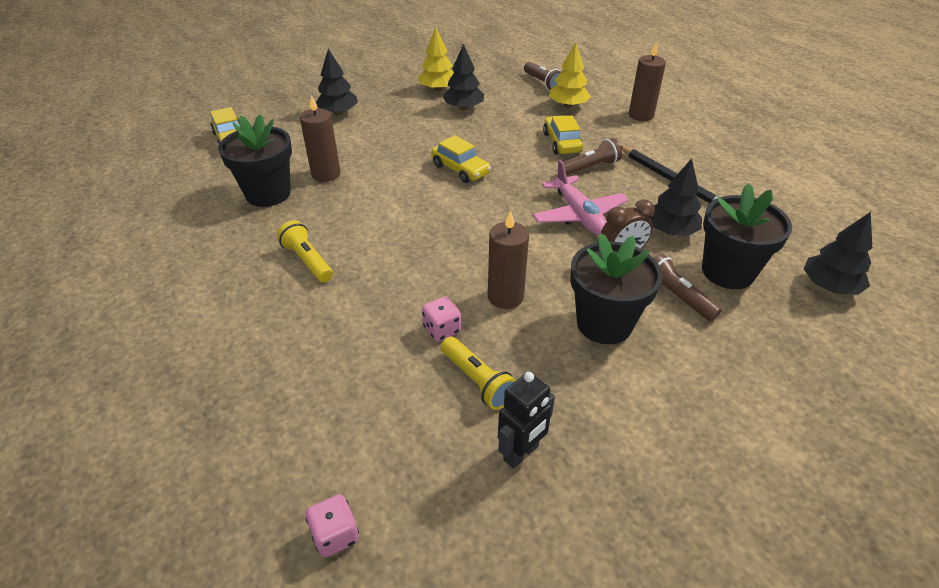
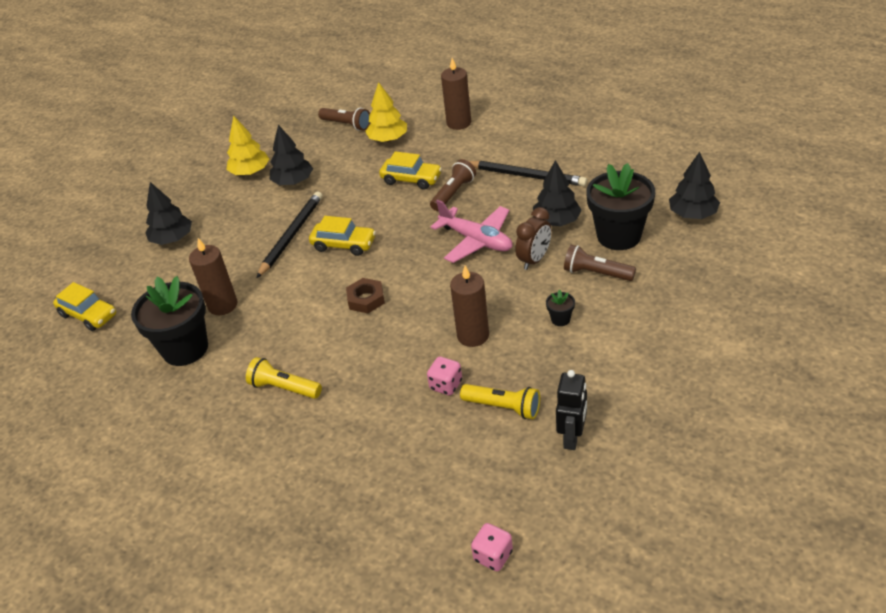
camera: 25 degrees left, 0 degrees up
(425, 145) = (291, 235): none -> black pencil
(439, 220) = (366, 299): none -> brown nut
(561, 142) = (411, 179): yellow car -> yellow car turned 150 degrees clockwise
(604, 323) = (560, 319): black flower pot -> black flower pot, size x0.40

